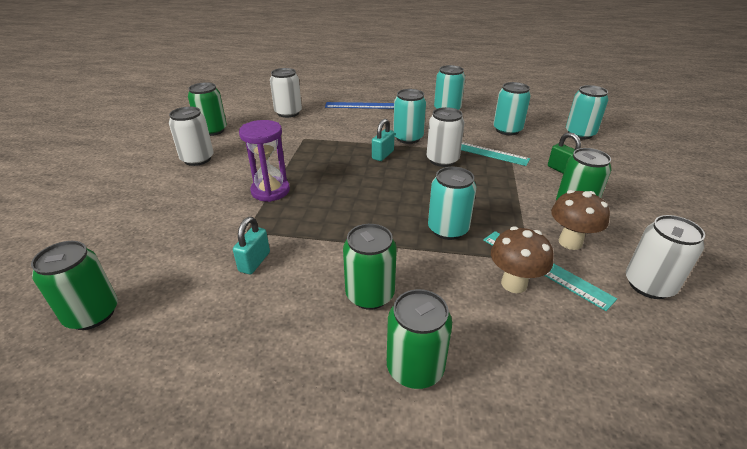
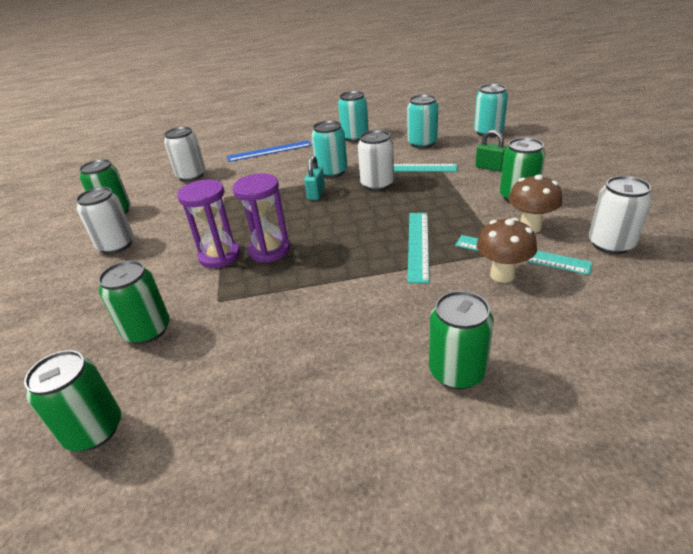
camera: 15 degrees left, 0 degrees up
(254, 262) = (245, 327): turquoise padlock -> none
(314, 197) = (269, 250): none -> purple hourglass
(370, 295) = (379, 322): green can -> green can (147, 330)
(448, 229) = (418, 245): turquoise can -> turquoise ruler

